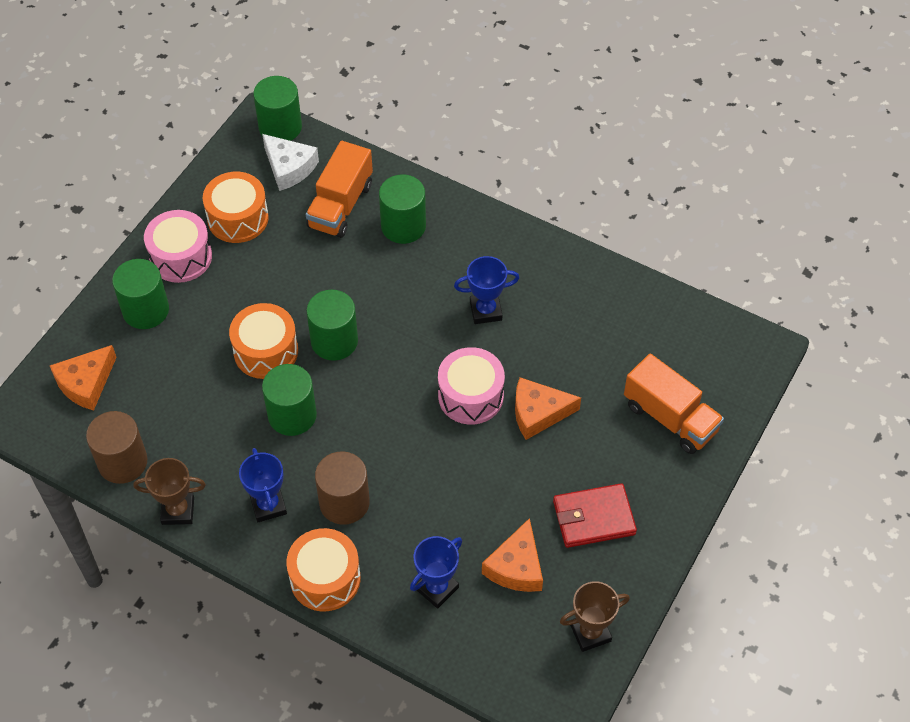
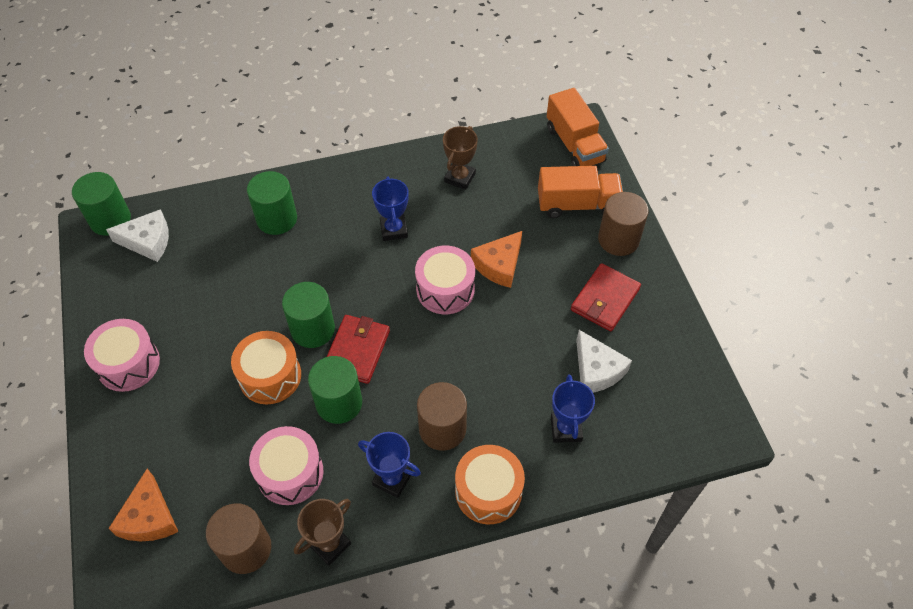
camera: 45 degrees left, 0 degrees up
(145, 310) = (141, 423): green cylinder -> none
(205, 436) = (290, 473): none -> pink drum
(238, 218) = (145, 303): orange drum -> none
(340, 205) = (216, 238): orange truck -> orange truck (574, 145)
(348, 386) = (357, 351): none -> red wallet
(485, 311) = (394, 230): blue trophy -> blue trophy turned 45 degrees counterclockwise
(516, 567) = (596, 370): orange cheese -> white cheese
(590, 632) = (684, 370): brown trophy -> brown trophy (459, 178)
(669, 478) = (618, 239): none -> brown cylinder

